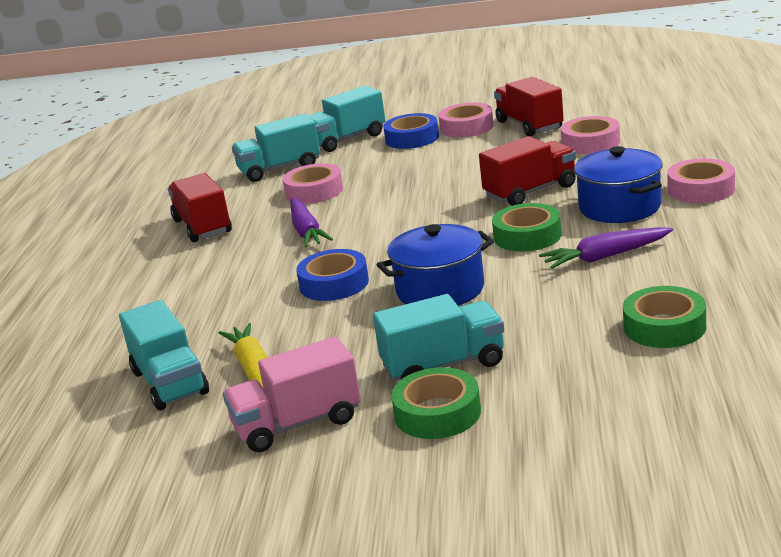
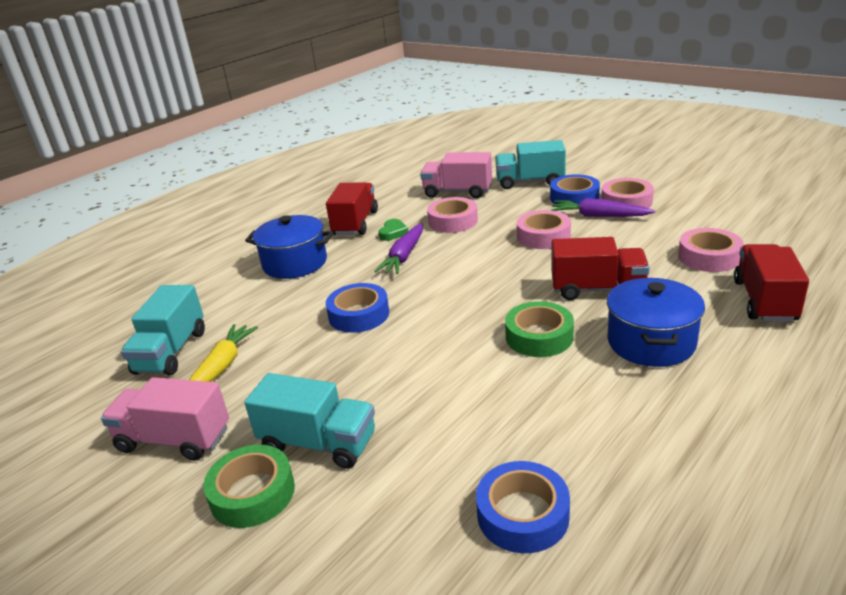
camera: 35 degrees right, 5 degrees up
(262, 219) = (393, 233): none -> green heart
(279, 169) = (457, 192): turquoise truck -> pink truck
(440, 289) = (412, 360): blue pot -> blue pot (295, 263)
(529, 125) = (678, 218): red truck -> red truck (764, 301)
(605, 256) = (572, 394): purple carrot -> purple carrot (599, 216)
(664, 327) = (522, 514): green tape -> blue tape
(701, 189) = (752, 357): pink tape -> pink tape (543, 236)

